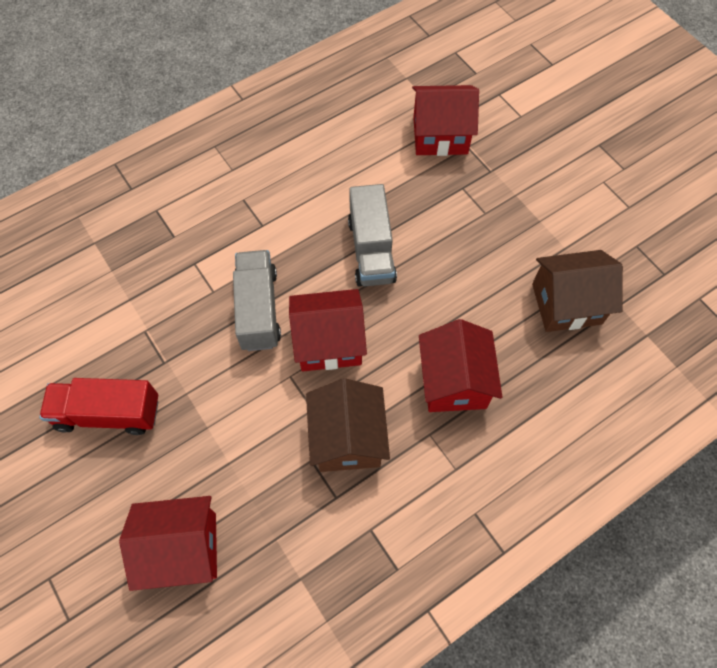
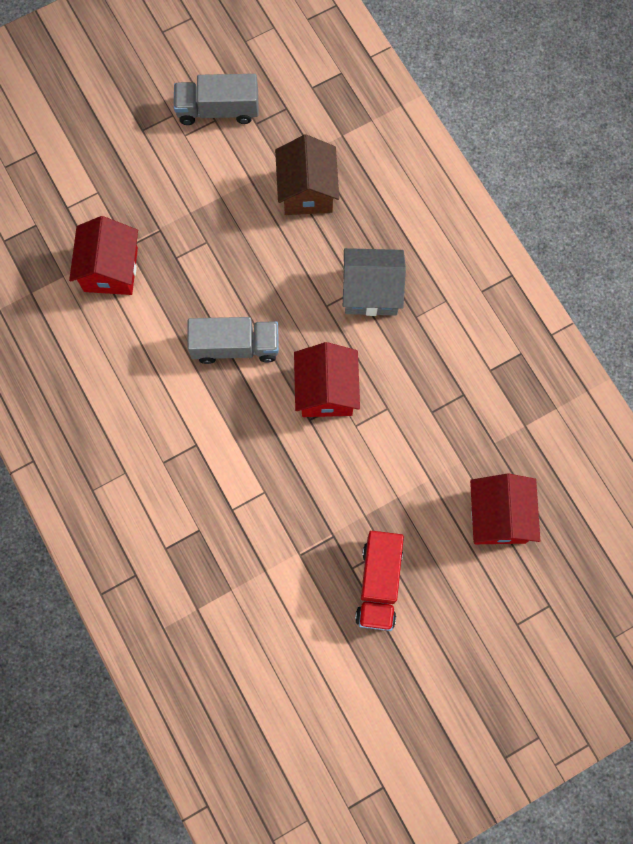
camera: 85 degrees left, 10 degrees up
(258, 309) = (287, 451): grey truck -> grey truck (218, 110)
(347, 438) = (415, 381): brown house -> none
(454, 381) = (371, 292): red house -> grey house

